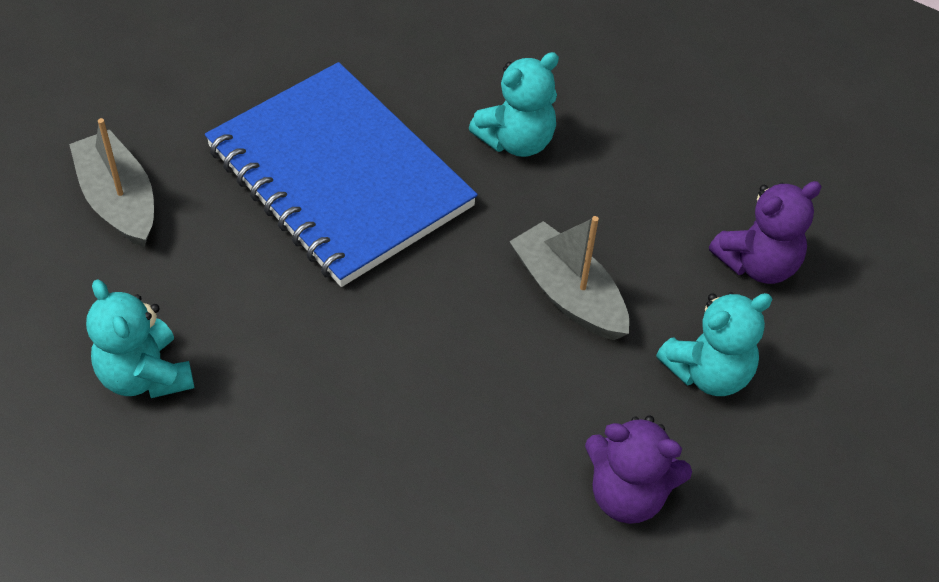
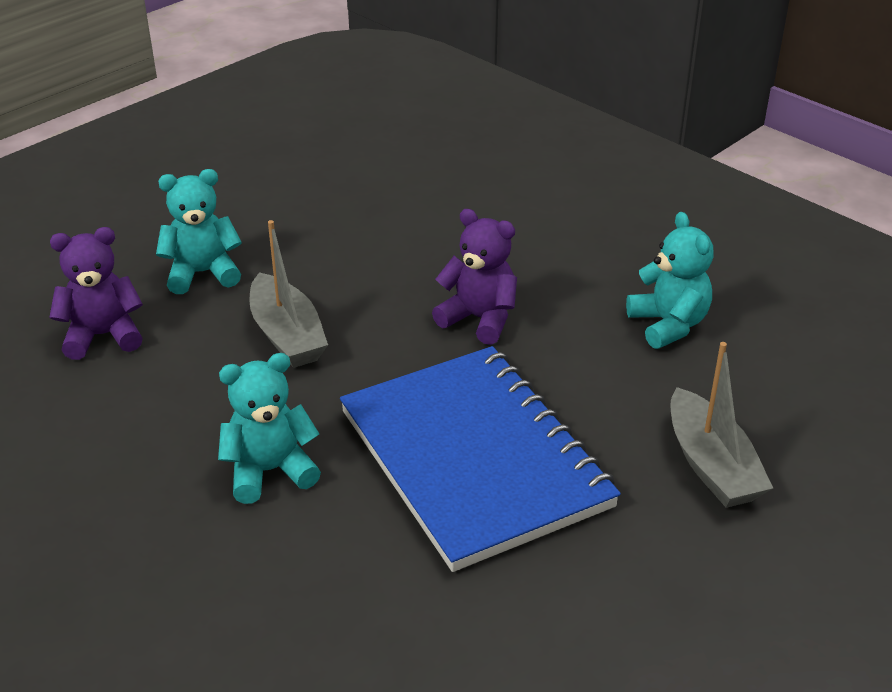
camera: 165 degrees left, 15 degrees down
(628, 494) = (308, 220): purple teddy bear -> purple teddy bear (479, 319)

